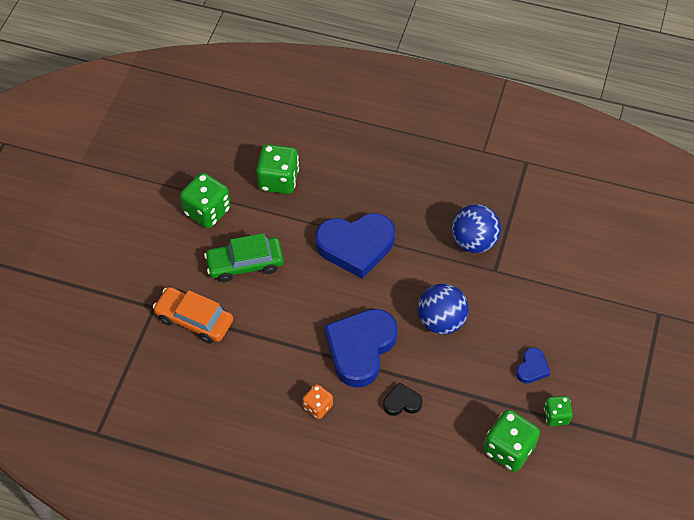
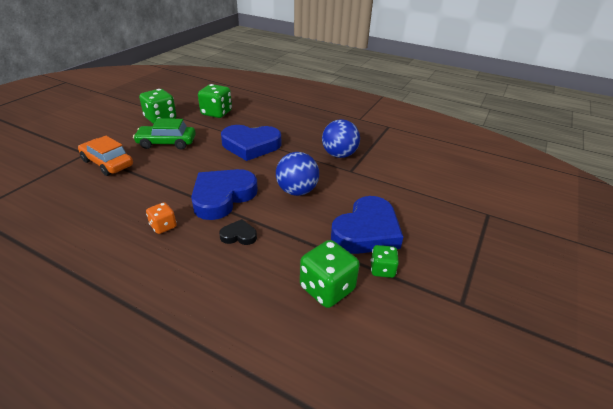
camera: 10 degrees right, 20 degrees down
(532, 368) = (366, 231): blue heart -> blue heart, size x2.20

